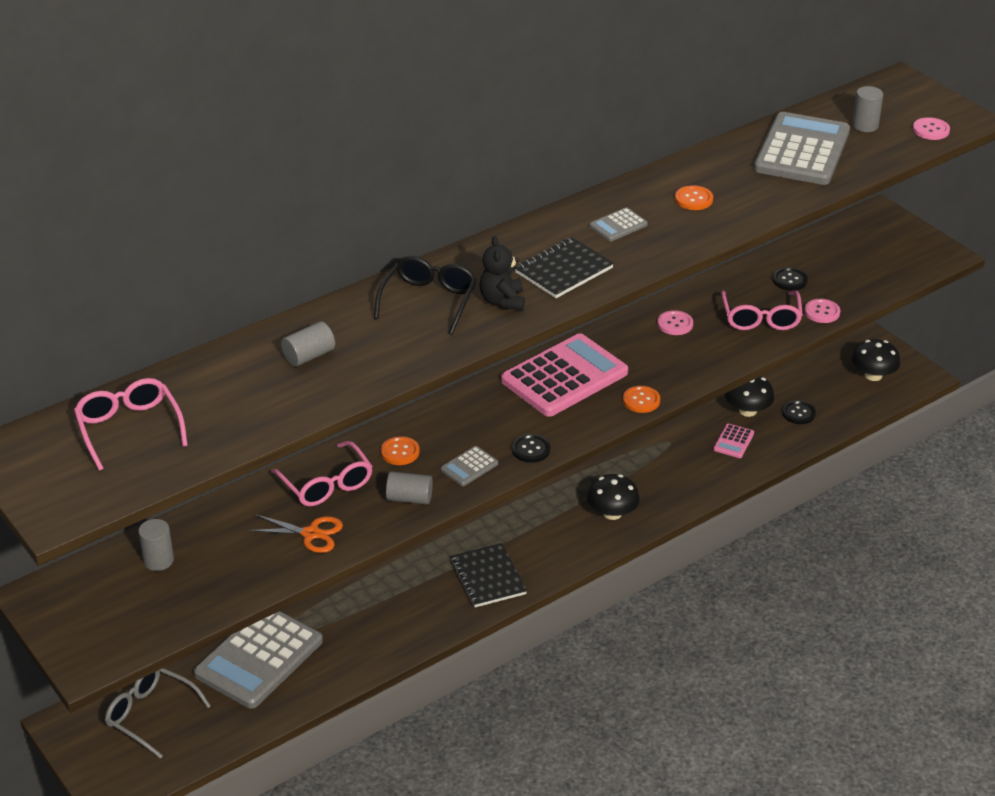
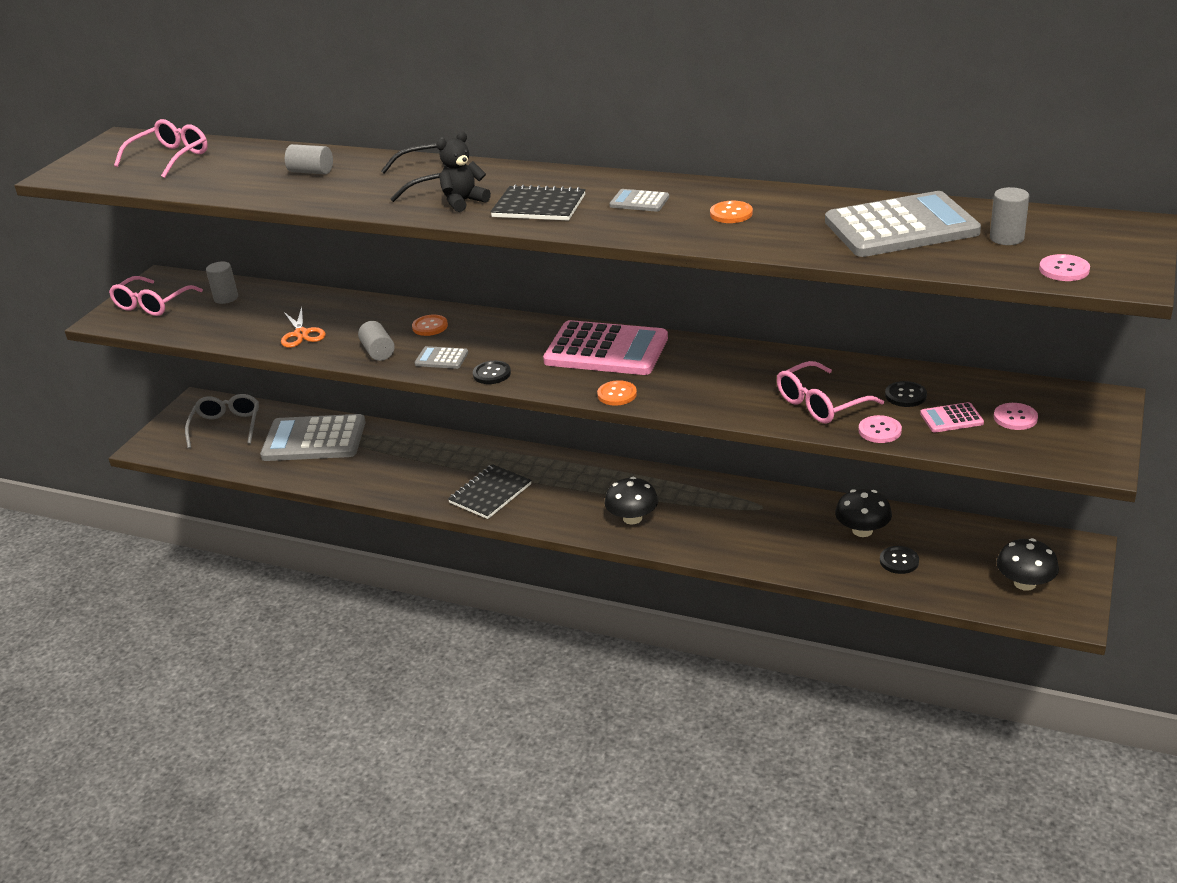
camera: 60 degrees right, 5 degrees down
(326, 484) = (363, 316): pink glasses -> pink glasses (153, 304)
(675, 324) = (750, 368): pink button -> pink button (1015, 418)
(733, 441) = (807, 541): pink calculator -> pink calculator (951, 418)

